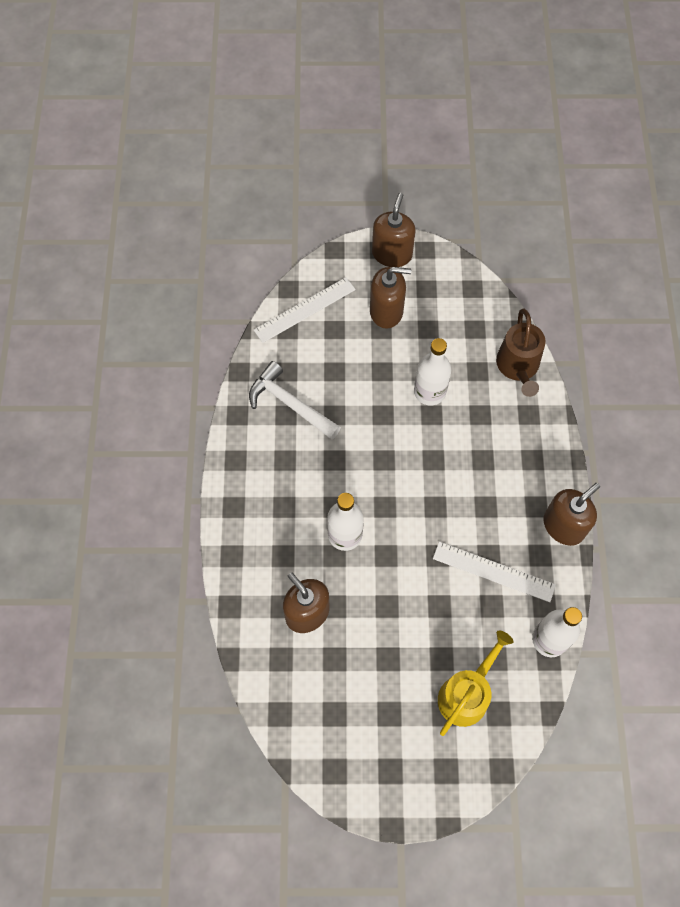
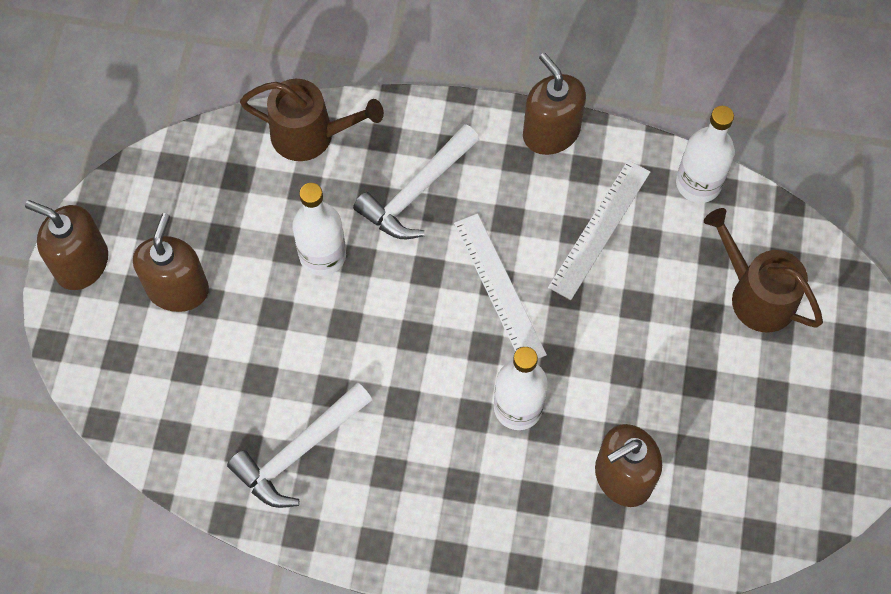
camera: 80 degrees left, 0 degrees up
(305, 310) = (144, 405): white ruler -> white ruler (499, 288)
(466, 694) = (756, 295): yellow watering can -> brown watering can
(492, 442) = (416, 192): none -> white hammer

